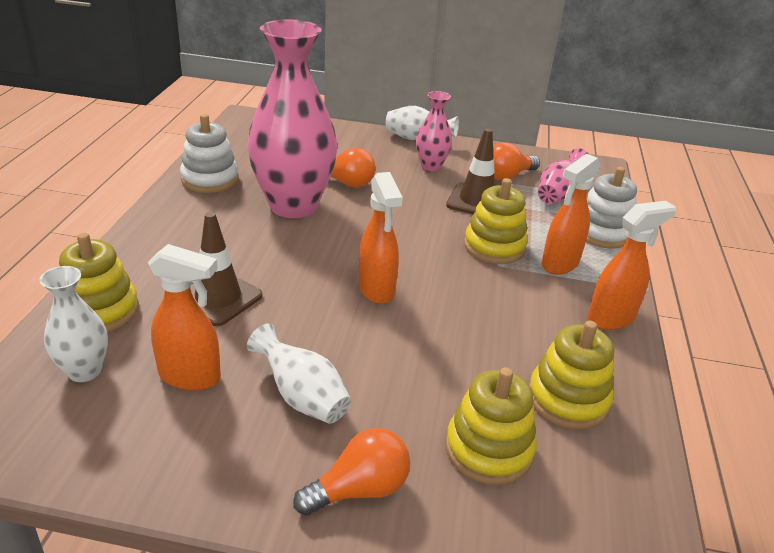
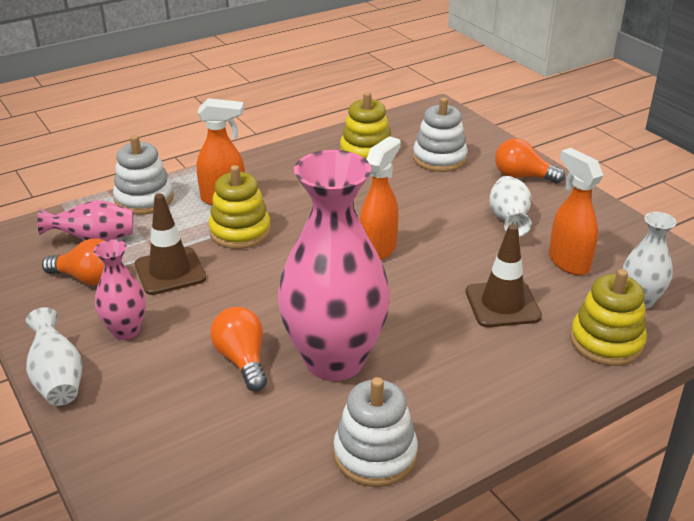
camera: 130 degrees left, 0 degrees up
(489, 449) = (439, 159): yellow stacking toy -> white stacking toy
(611, 318) = (265, 163): orange spray bottle -> none

